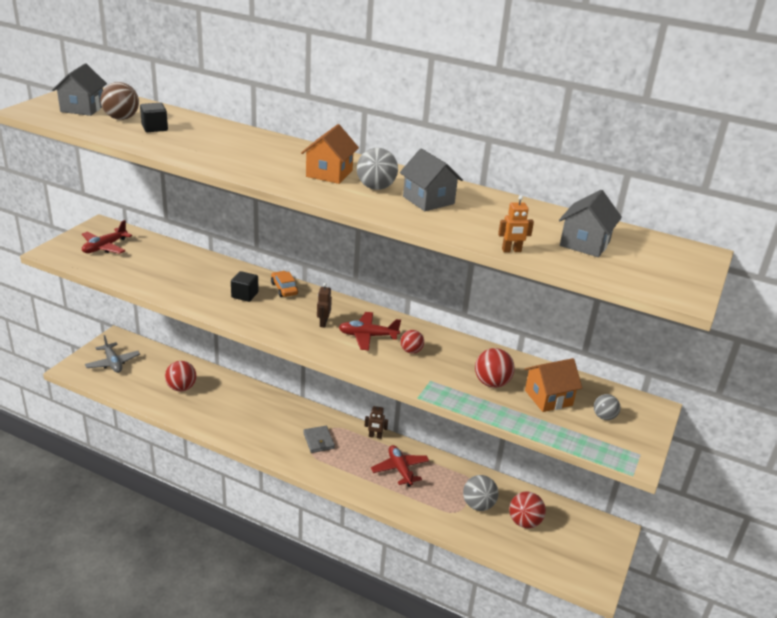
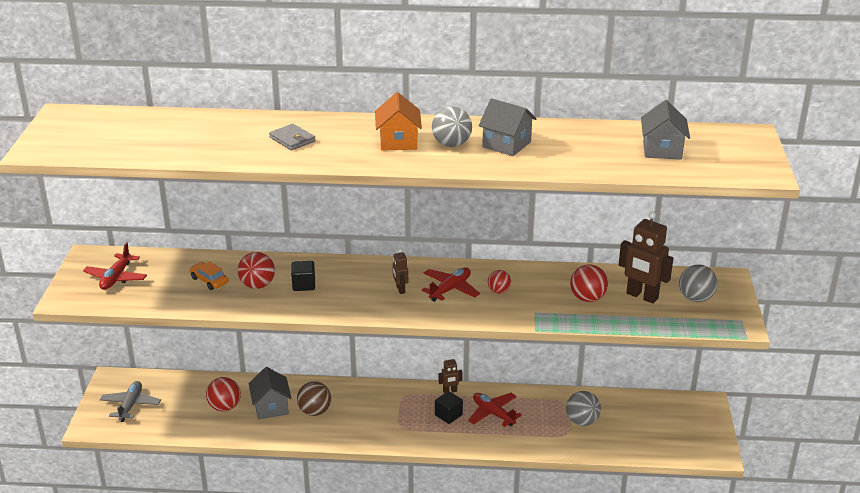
camera: 20 degrees left, 0 degrees up
(82, 108) = (88, 134): grey house -> grey house (271, 407)
(113, 363) = (130, 405): grey plane -> grey plane turned 120 degrees counterclockwise
(121, 118) = (141, 135): brown ball -> brown ball (315, 411)
(154, 128) = (186, 137): black cube -> black cube (448, 415)
(284, 288) = (336, 267): orange car -> orange car (209, 280)
(318, 441) = (400, 413): grey wallet -> grey wallet (292, 139)
(368, 336) = (450, 289): red plane -> red plane turned 150 degrees clockwise
(511, 251) = (612, 173): orange robot -> none
(524, 522) = (629, 422): red ball -> red ball (257, 285)
(548, 398) = (642, 296): orange house -> brown robot
(604, 417) = (695, 298): grey ball -> grey ball, size x1.57

